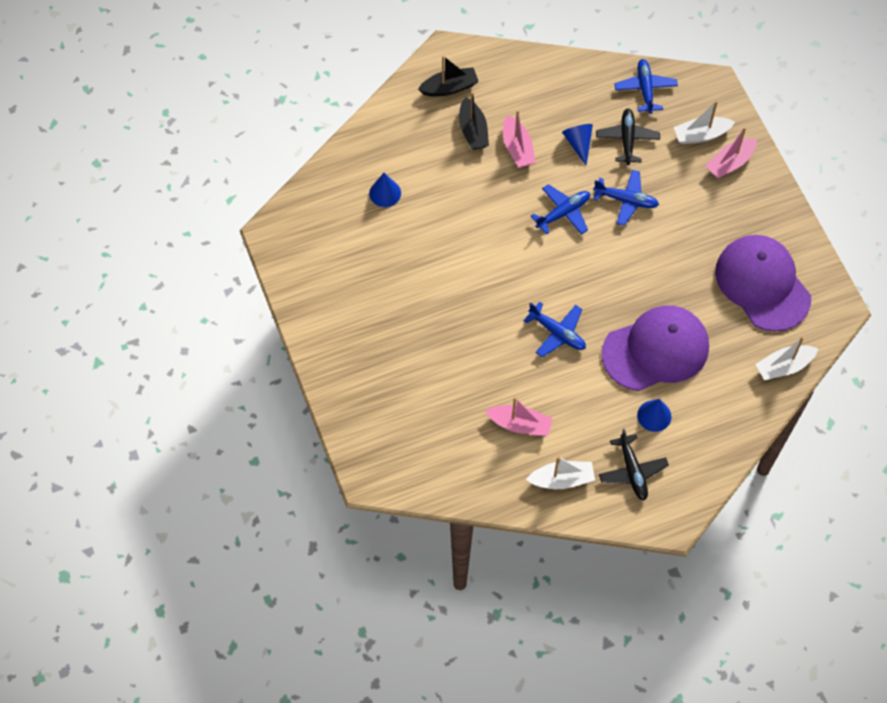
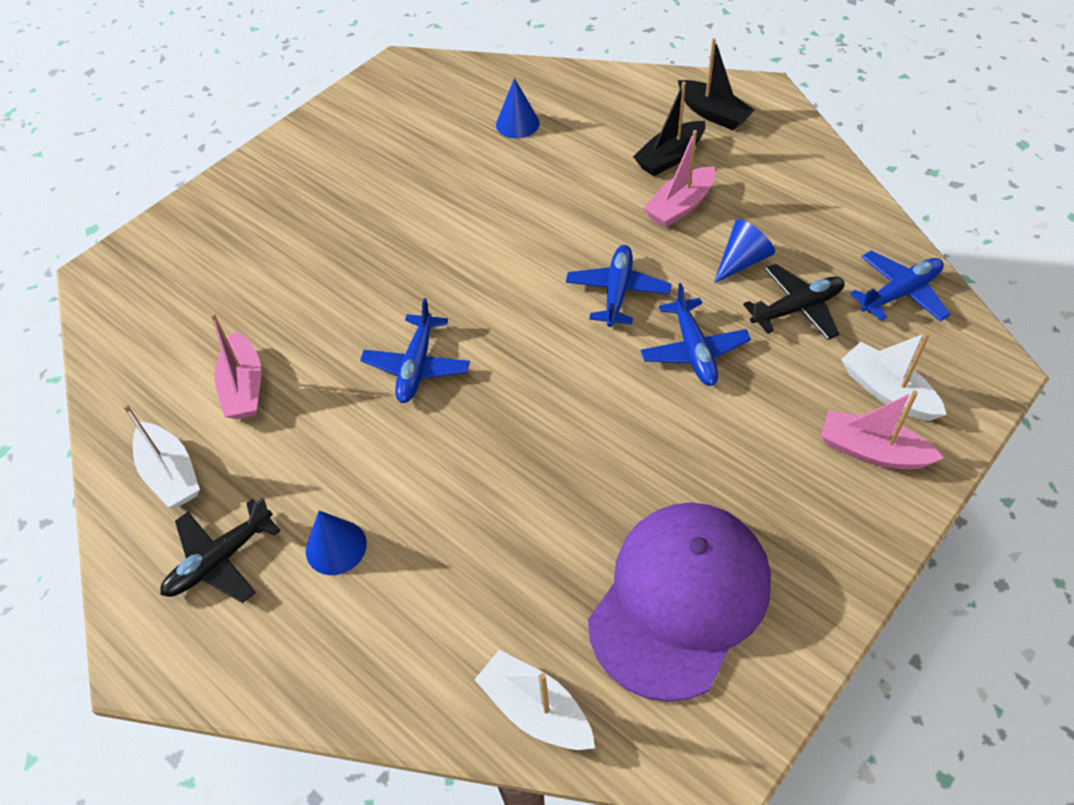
camera: 65 degrees right, 10 degrees down
(563, 213) = (617, 292): blue plane -> blue plane turned 105 degrees counterclockwise
(656, 350) = (457, 498): purple cap -> none

